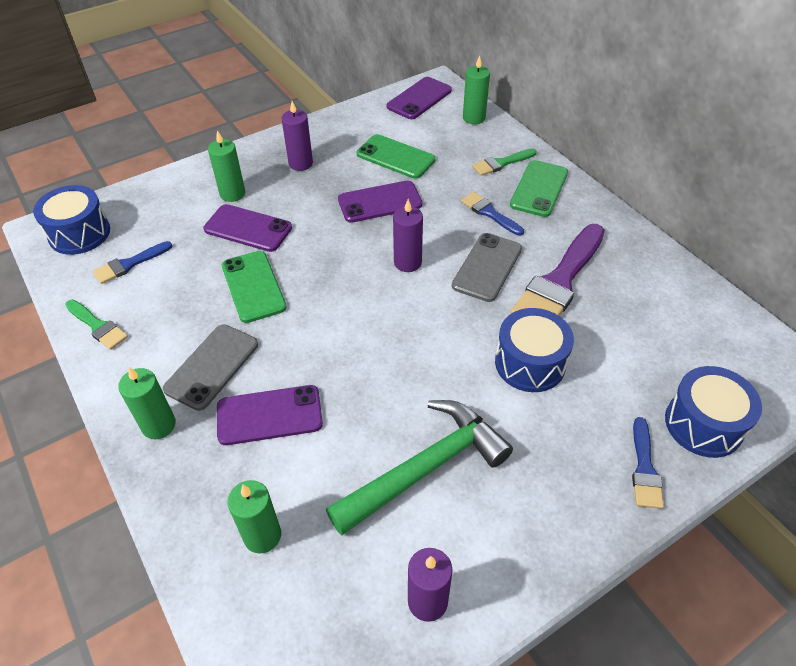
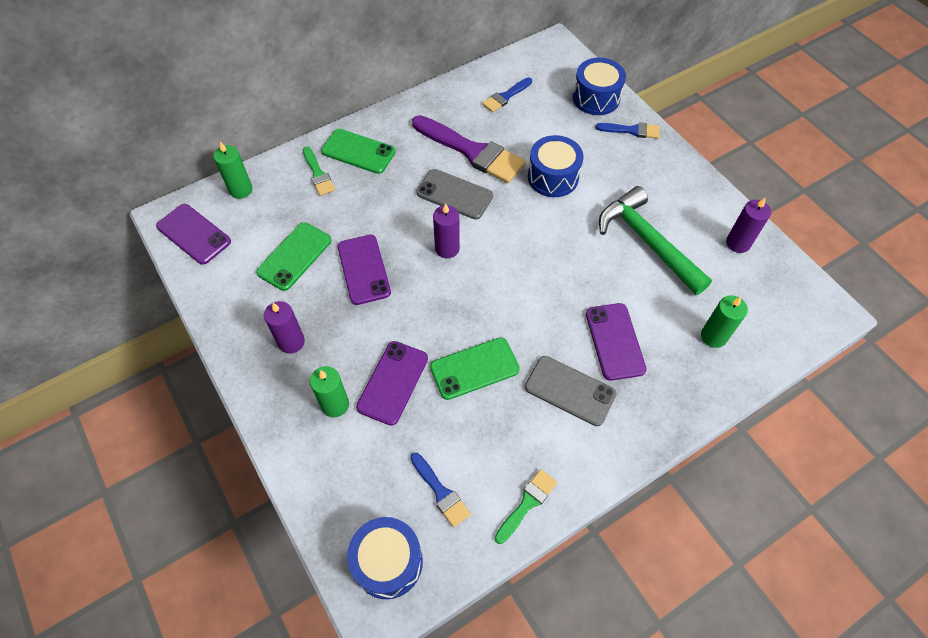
camera: 90 degrees left, 10 degrees up
(159, 425) = (633, 423): green candle -> none
(489, 213) = (387, 188): blue brush -> blue brush (506, 96)

